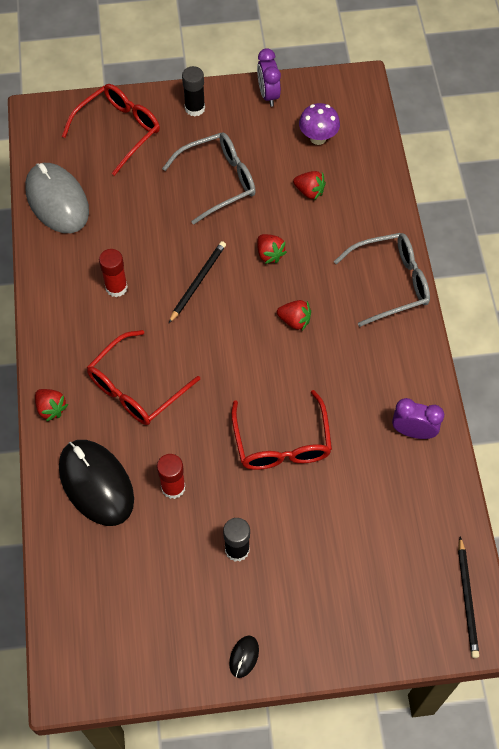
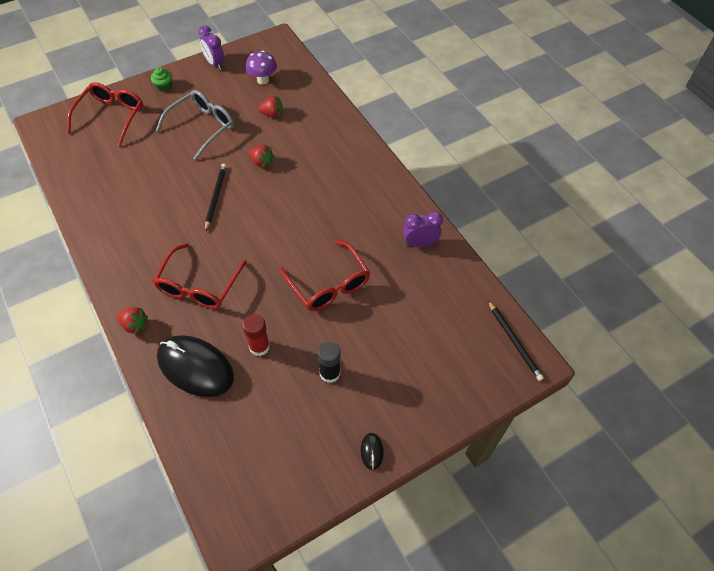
camera: 25 degrees left, 5 degrees down
(57, 201) = (80, 176): grey mouse -> none
(116, 287) = (153, 221): red glue stick -> none
(195, 108) = (164, 86): black glue stick -> green cupcake
(294, 320) = (300, 199): red strawberry -> none
(390, 283) = (357, 153): grey glasses -> none

